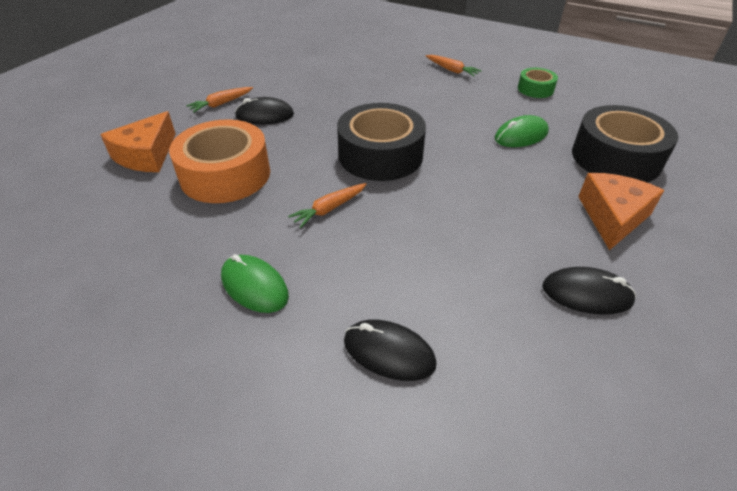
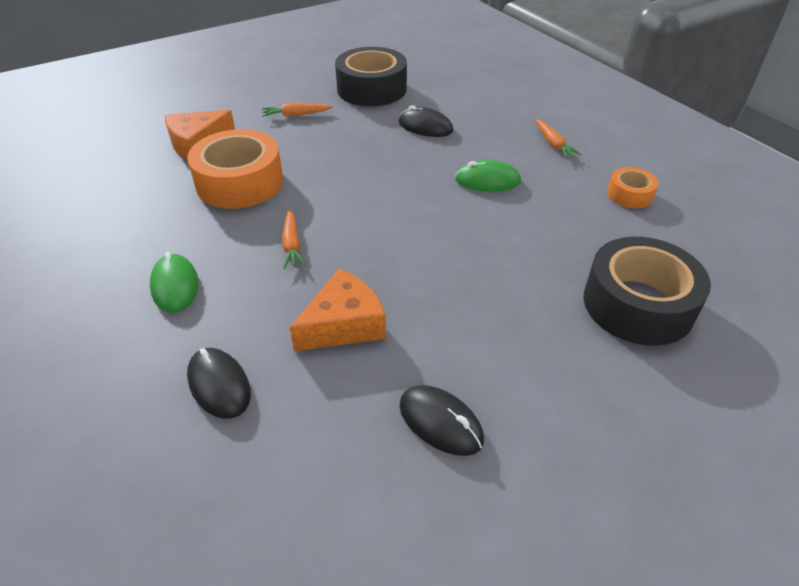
camera: 30 degrees right, 0 degrees up
(265, 115) = (321, 138): black mouse -> black mouse (425, 127)
(329, 209) = (292, 245): orange carrot -> orange carrot turned 90 degrees counterclockwise
(380, 155) = (386, 211): black tape -> black tape (371, 89)
(521, 135) = (552, 241): green mouse -> green mouse (487, 180)
(535, 89) = (629, 195): green tape -> orange tape
(612, 217) = (557, 364): orange cheese -> orange cheese (344, 324)

